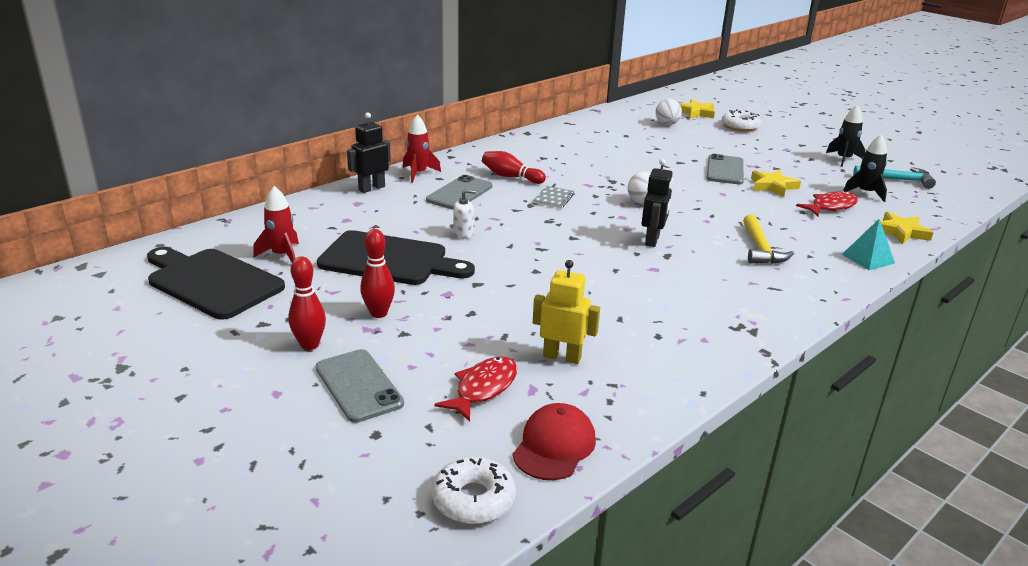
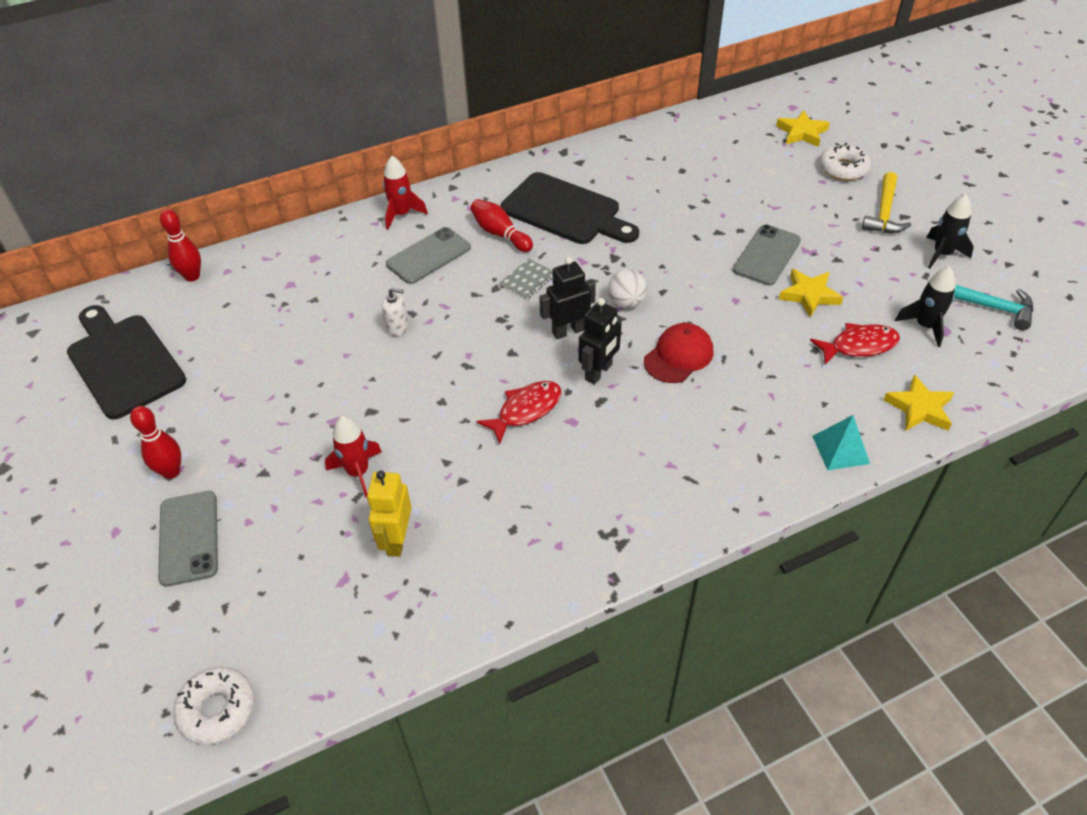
camera: 20 degrees right, 20 degrees up
(282, 255) = (203, 332): red rocket -> red rocket (358, 472)
(371, 188) = (340, 234): black robot -> black robot (568, 331)
(379, 313) = (254, 438): red bowling pin -> red bowling pin (192, 276)
(389, 260) = (302, 357): black cutting board -> black cutting board (565, 211)
(483, 388) = (298, 568): red fish -> red fish (526, 410)
(554, 446) = (323, 661): red cap -> red cap (678, 356)
(562, 357) = (396, 540): yellow robot -> yellow robot turned 120 degrees counterclockwise
(666, 124) = (748, 153): white ball -> none
(760, 248) = (718, 408): yellow hammer -> yellow hammer (884, 213)

